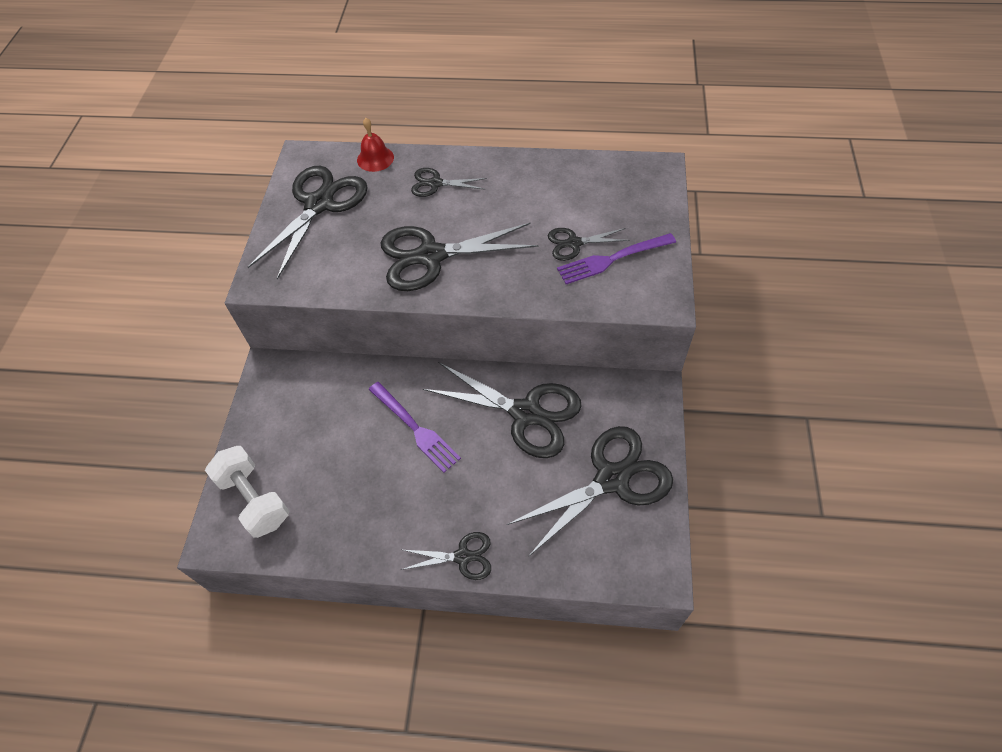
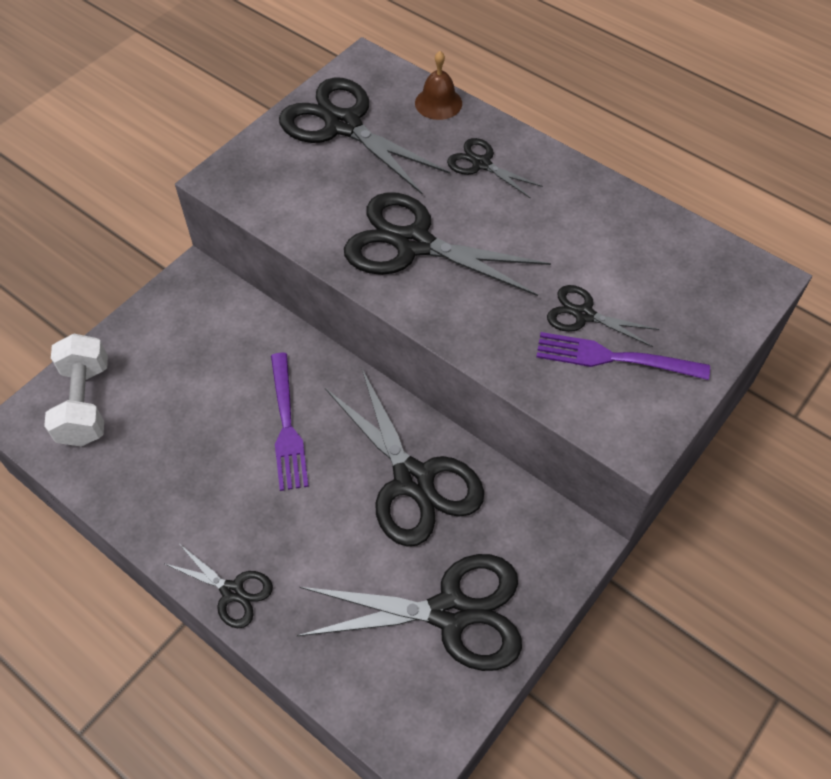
camera: 30 degrees right, 0 degrees up
(319, 204) = (342, 125): black scissors -> black scissors turned 105 degrees counterclockwise
(375, 158) = (438, 103): red bell -> brown bell

